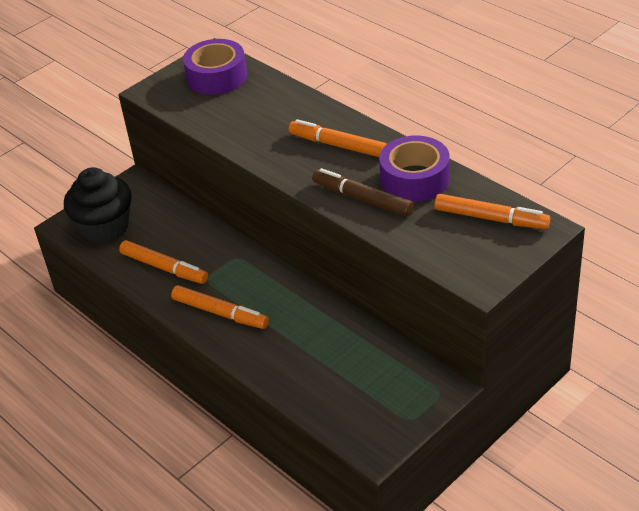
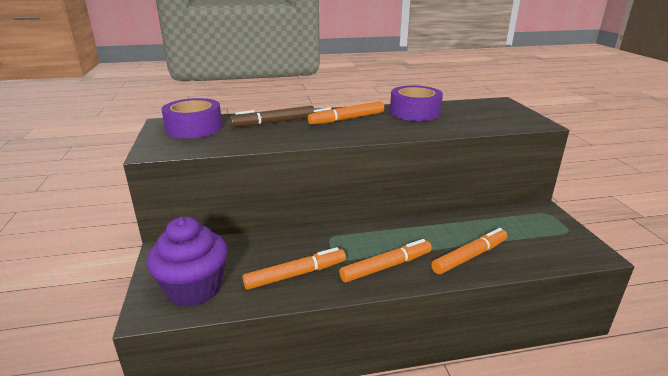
camera: 60 degrees left, 15 degrees down
(105, 227) = (194, 288): black cupcake -> purple cupcake
(362, 199) = (415, 127): brown marker -> brown marker (274, 123)
(491, 218) = (477, 108): orange marker -> orange marker (470, 256)

